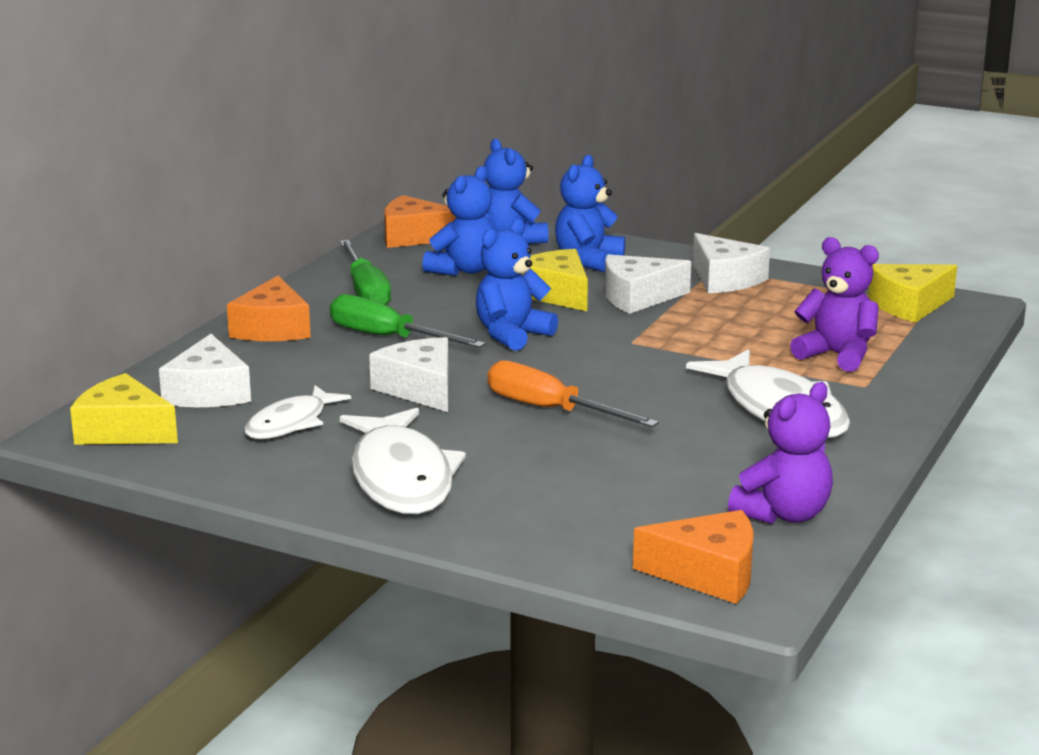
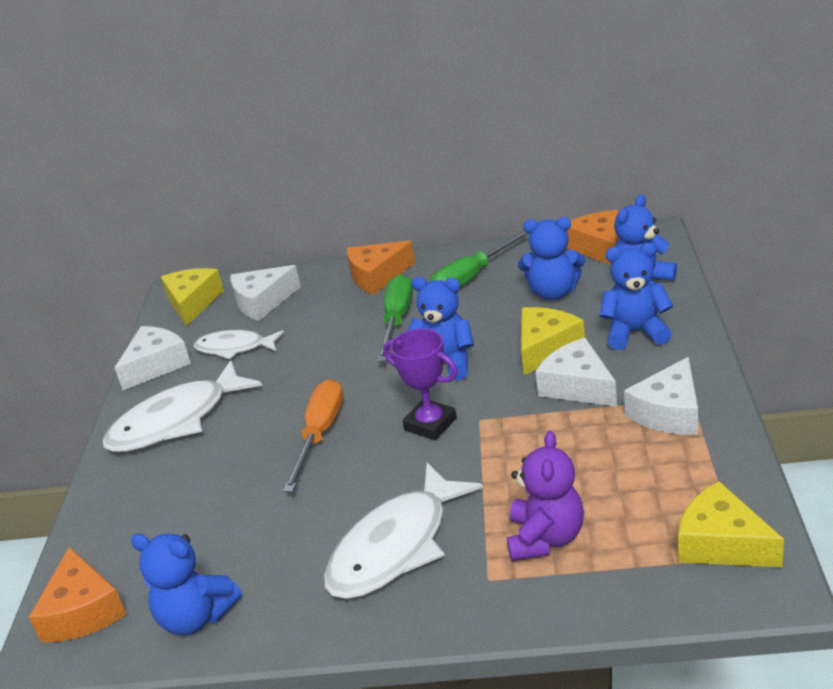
camera: 70 degrees right, 10 degrees up
(420, 389) = (319, 368): white cheese -> white cheese (156, 365)
(608, 361) = (430, 424): none -> purple trophy
(783, 514) = (196, 617): purple teddy bear -> blue teddy bear

